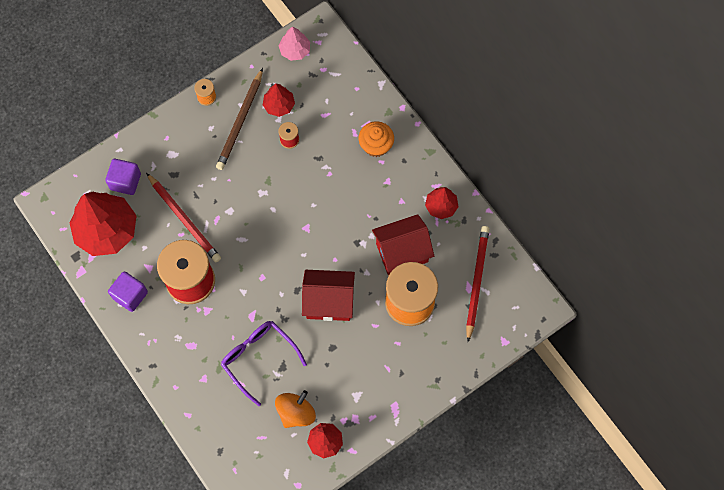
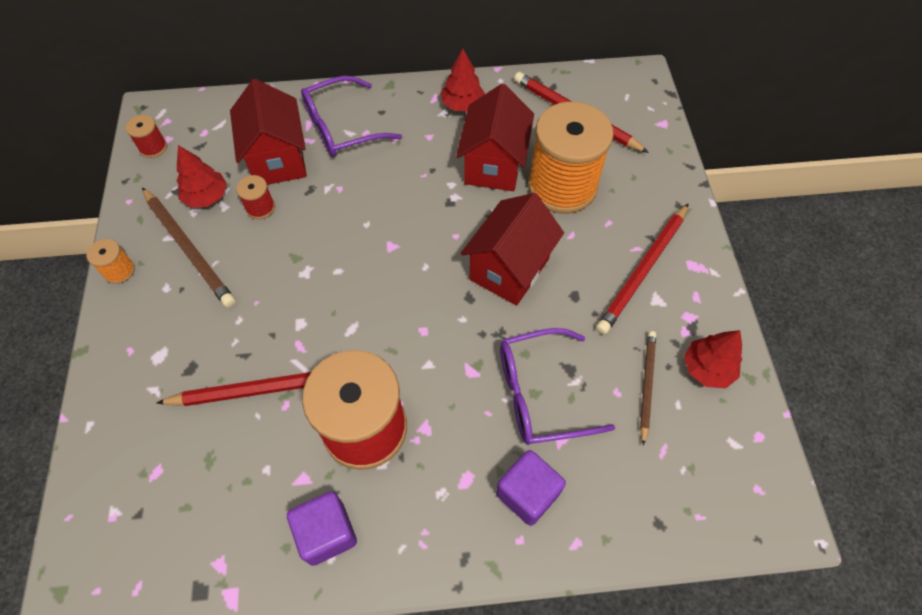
camera: 60 degrees left, 10 degrees down
(107, 230) = (196, 514): red tree -> none
(125, 181) = (144, 442): purple cube -> purple cube (527, 493)
(295, 50) = (153, 147): pink tree -> red spool
(296, 412) = (646, 385): orange spinning top -> brown pencil
(329, 125) = (278, 159): none -> red house
(373, 379) = (643, 270): none -> red pencil
(376, 145) = (341, 127): orange cupcake -> purple glasses

